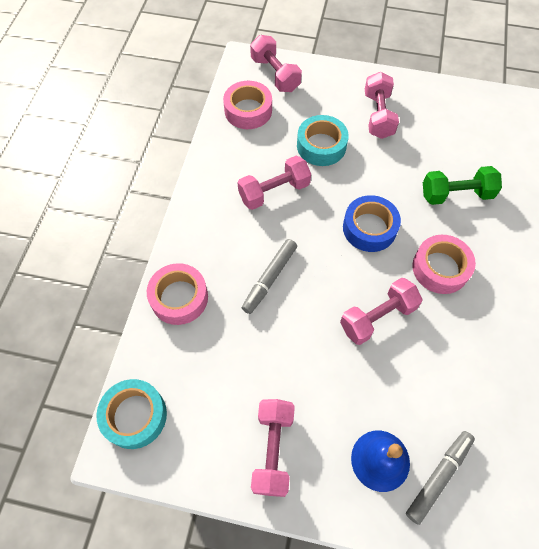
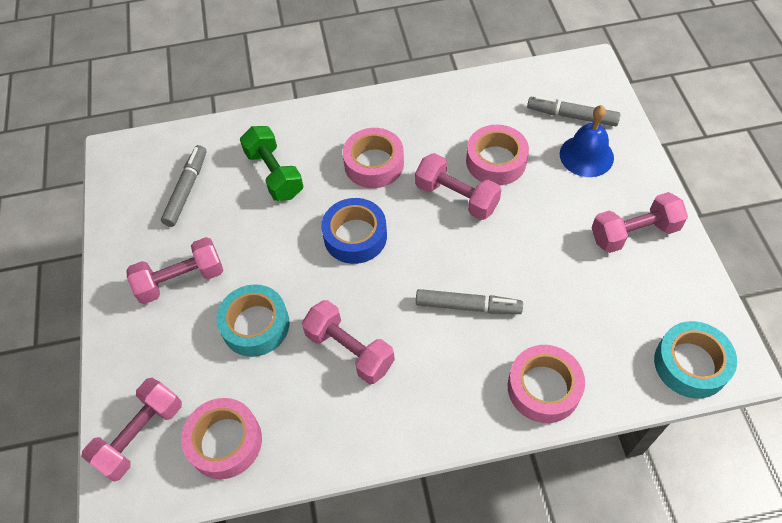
camera: 110 degrees left, 5 degrees down
(405, 370) = (496, 161): none -> pink tape
(461, 136) = (186, 189): none -> grey marker

